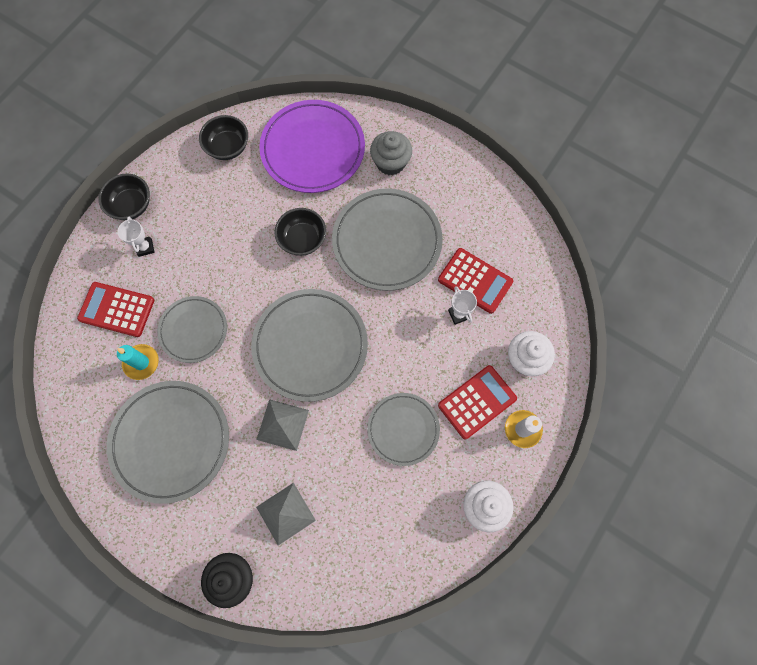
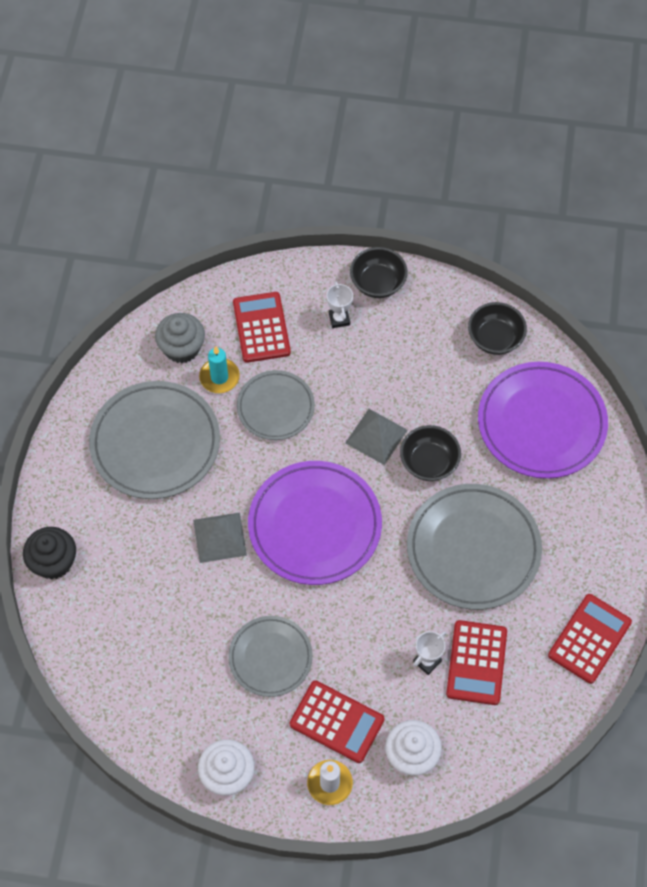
camera: 65 degrees right, 10 degrees down
(145, 247) = (339, 319): white trophy -> white trophy turned 60 degrees counterclockwise
(285, 513) = (133, 581): grey pyramid -> grey pyramid (376, 436)
(310, 346) = (315, 525): grey plate -> purple plate
(390, 162) = (572, 510): grey cupcake -> grey cupcake (182, 348)
(491, 198) = (589, 639): none -> red calculator

